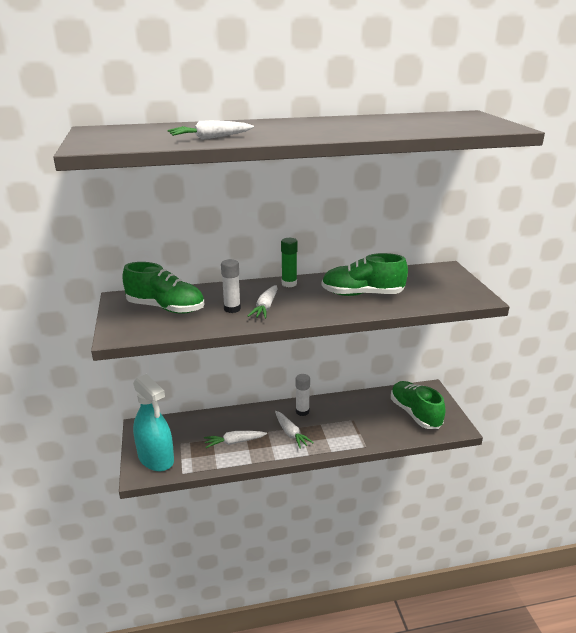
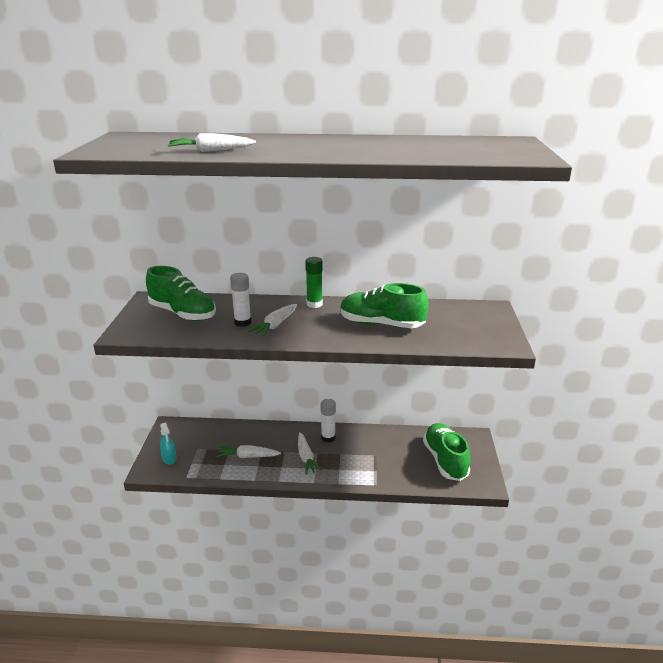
camera: 15 degrees right, 0 degrees up
(156, 458) = (169, 458): turquoise spray bottle -> turquoise spray bottle, size x0.45

